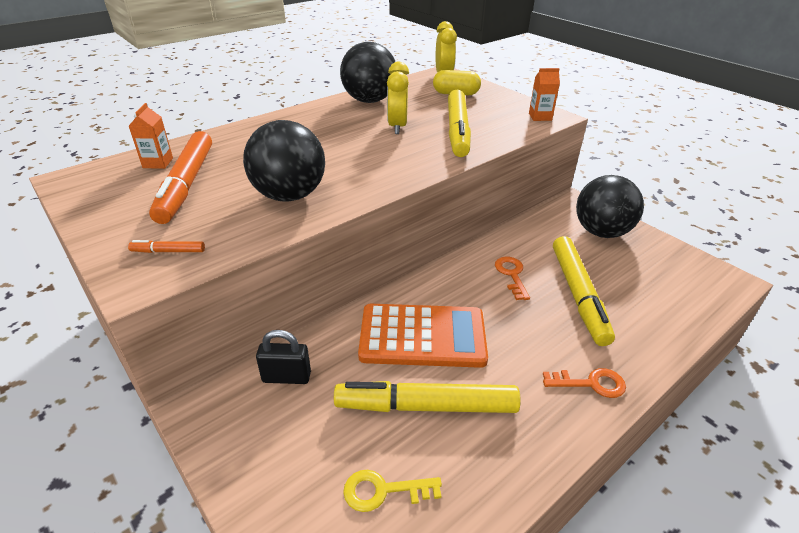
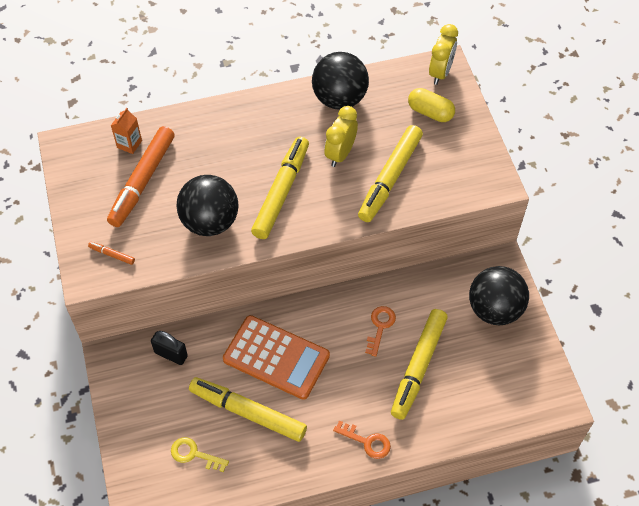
camera: 25 degrees right, 20 degrees up
(357, 159) = (281, 192): none -> yellow marker
(540, 117) = (483, 181): orange carton -> none

